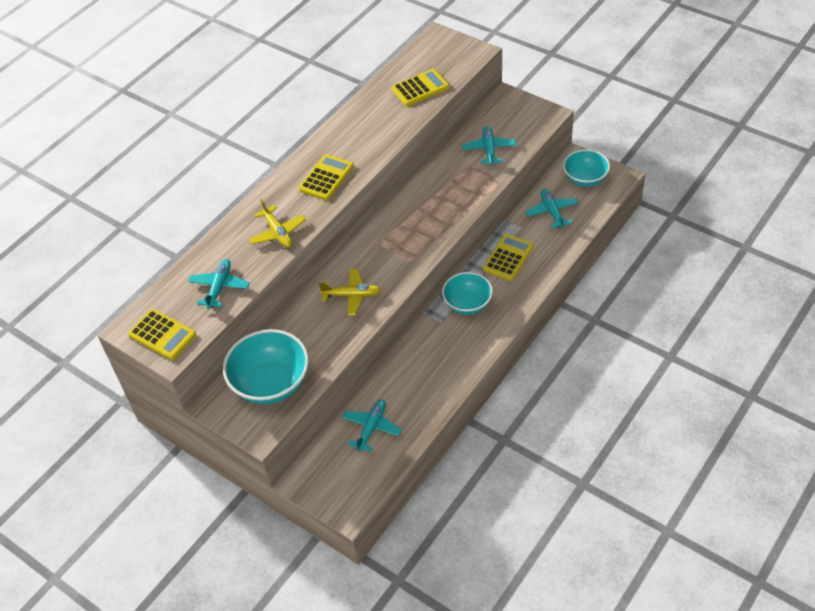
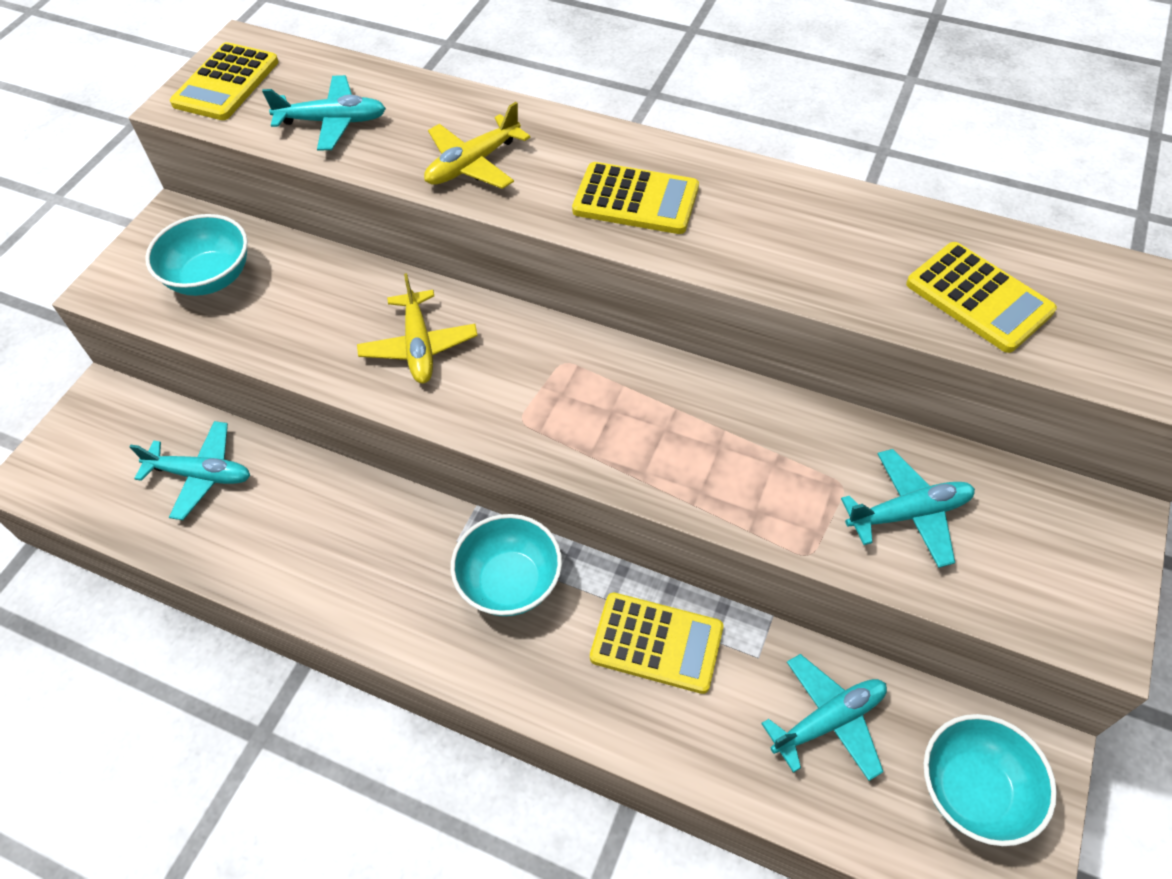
camera: 75 degrees right, 5 degrees up
(271, 384) = (211, 278): turquoise bowl -> turquoise bowl, size x0.65

